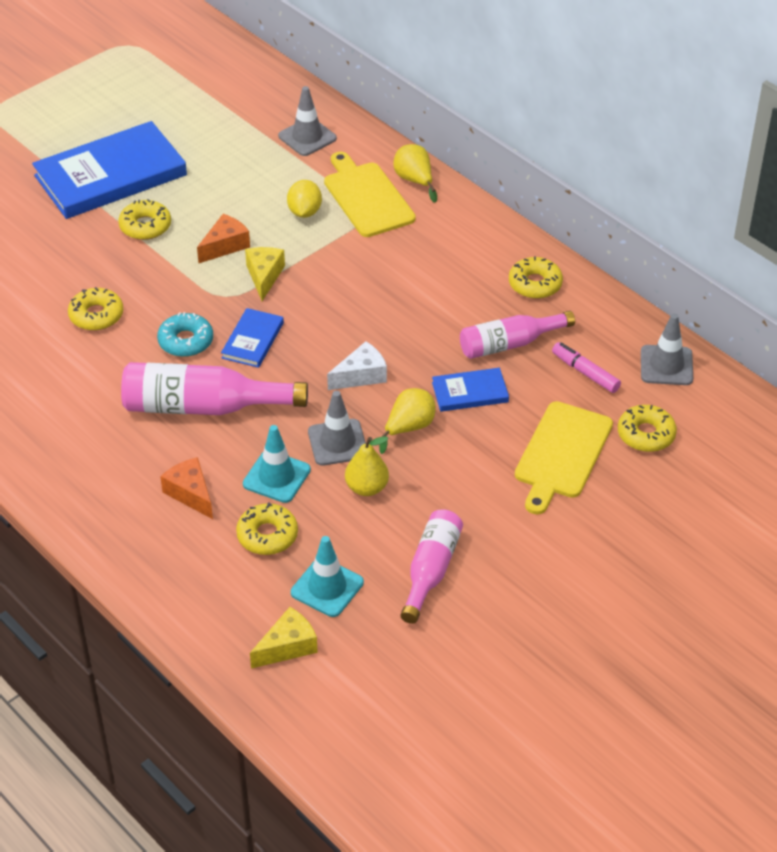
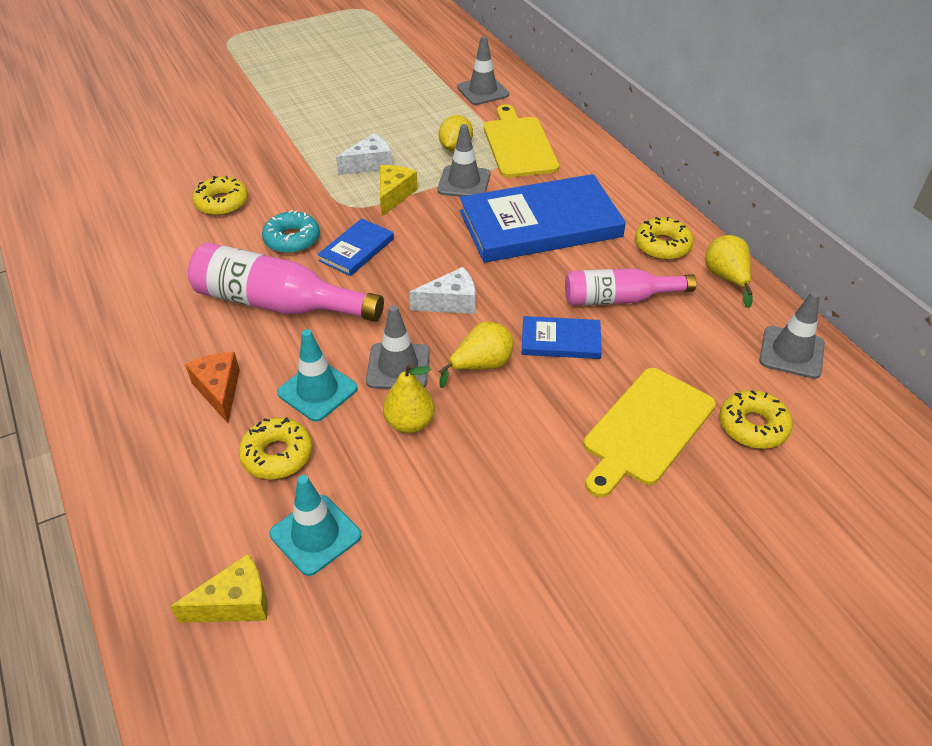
camera: 15 degrees right, 0 degrees up
(110, 175) = (297, 95): blue book -> blue book (540, 224)
(145, 226) = (306, 138): yellow donut -> none
(225, 246) = (369, 164): orange cheese -> white cheese
(327, 250) = (464, 182): none -> grey traffic cone
(415, 181) = (569, 138): yellow pear -> yellow pear (726, 278)
(431, 570) = (446, 541): pink bottle -> none
(585, 373) = (695, 343): pink marker -> none

